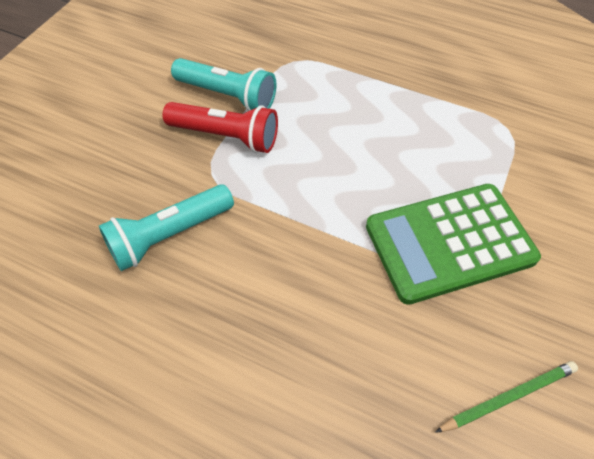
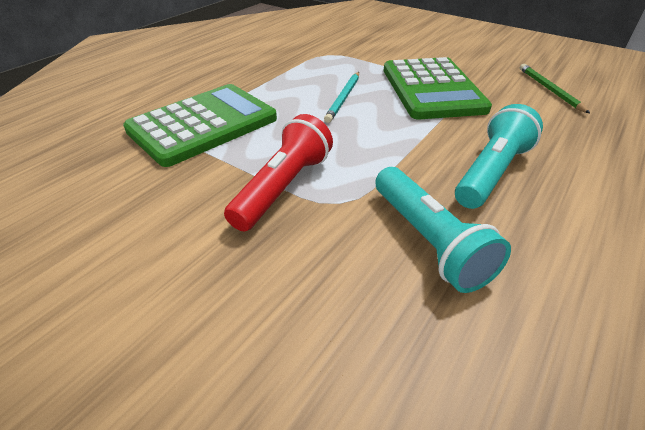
camera: 80 degrees left, 15 degrees down
(227, 96) = (215, 182): turquoise flashlight -> turquoise flashlight (491, 172)
(308, 67) = (203, 125): none -> green calculator
(393, 157) = (343, 98): none -> turquoise pencil

